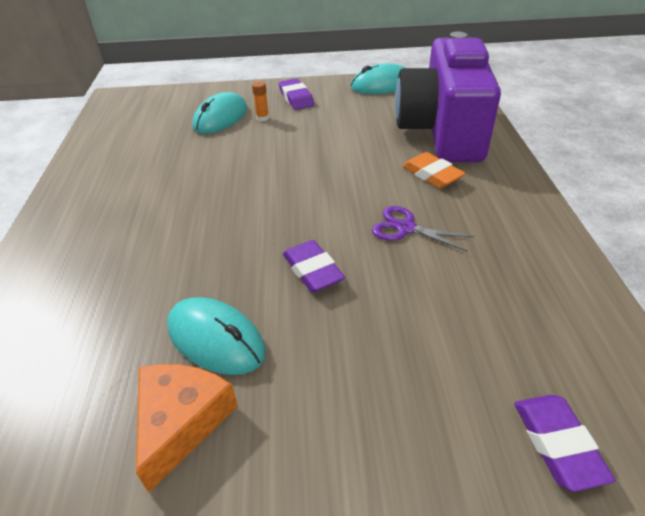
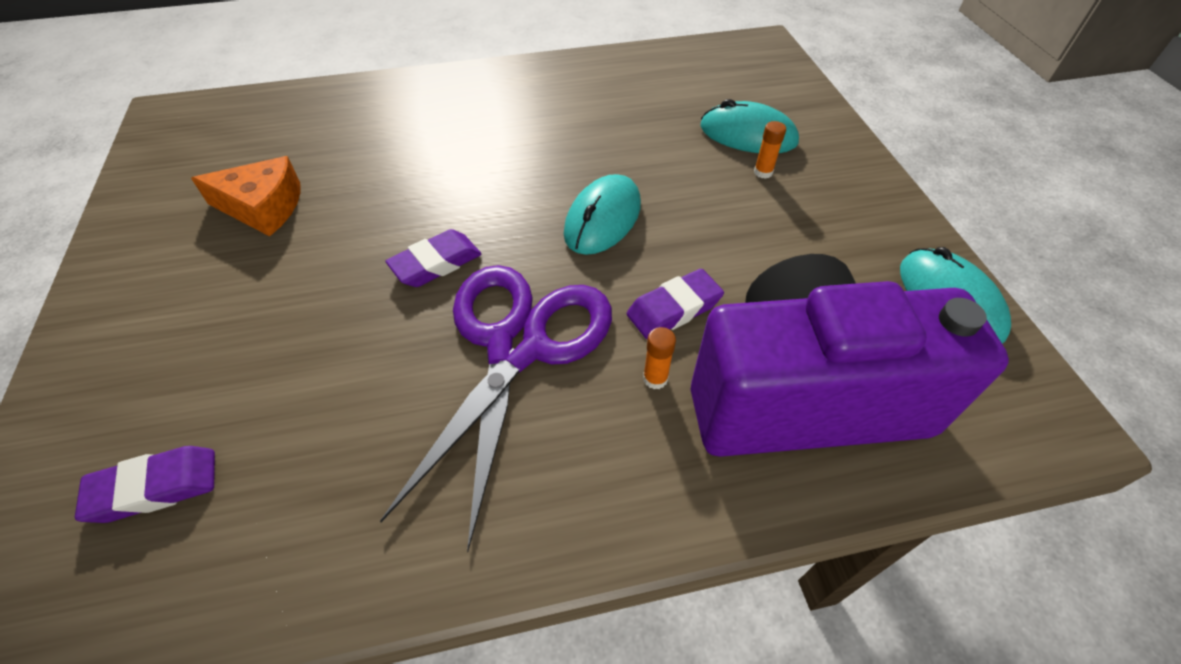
camera: 80 degrees right, 10 degrees up
(216, 339) = (347, 209): turquoise mouse -> turquoise mouse (603, 219)
(296, 98) = (840, 197): purple eraser -> purple eraser (674, 309)
(405, 228) = (516, 347): purple scissors -> purple scissors, size x2.22
(432, 175) = (655, 378): orange eraser -> orange glue stick

